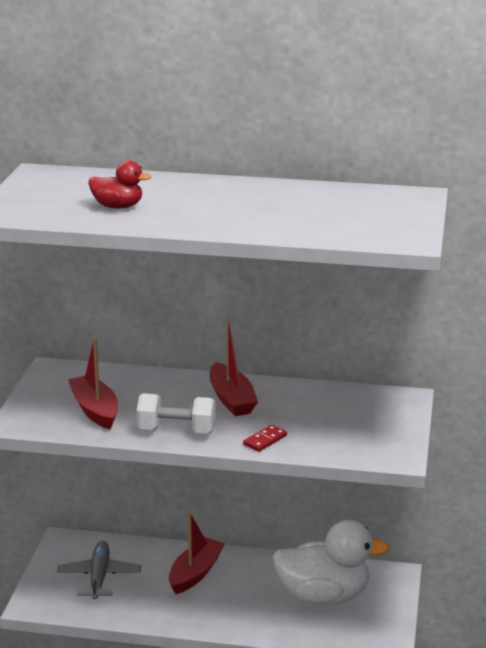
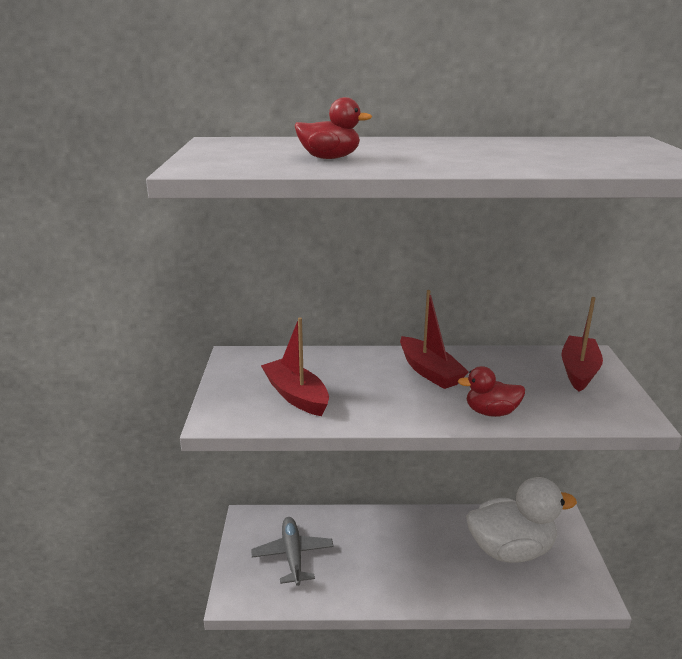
camera: 10 degrees left, 0 degrees up
(176, 431) = (393, 411): white dumbbell -> none
(195, 573) = (382, 539): red boat -> red boat (579, 371)
(265, 440) = (491, 412): red domino -> red duck

